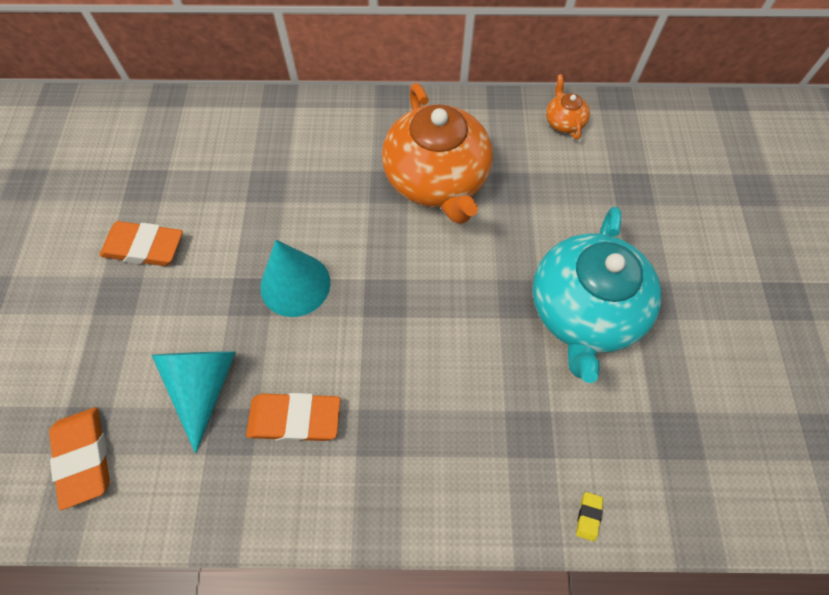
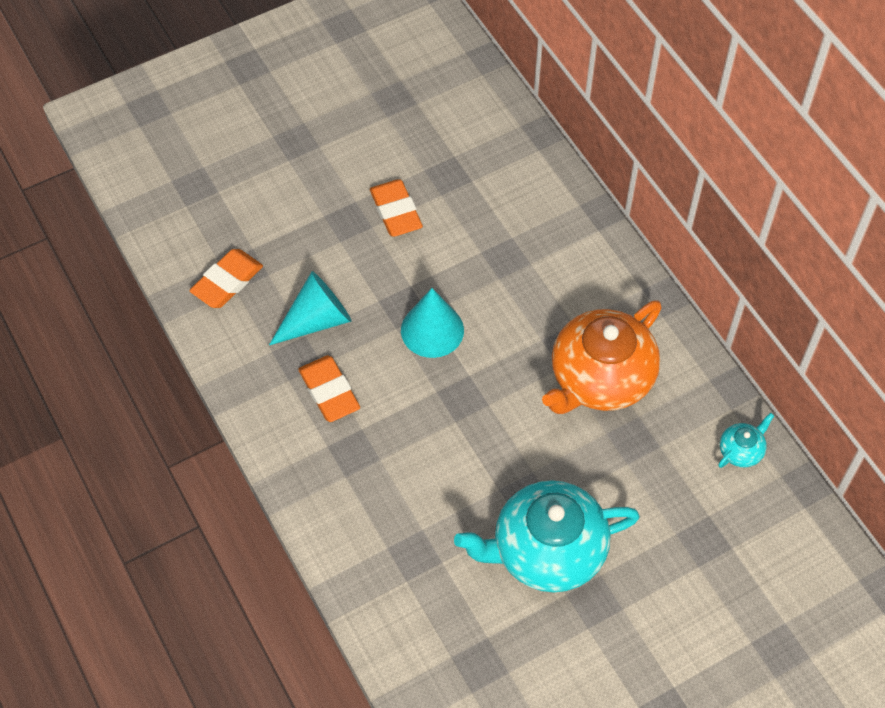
camera: 60 degrees right, 5 degrees down
(564, 121) = (741, 450): orange teapot -> turquoise teapot
(588, 516) = (376, 622): yellow eraser -> none

